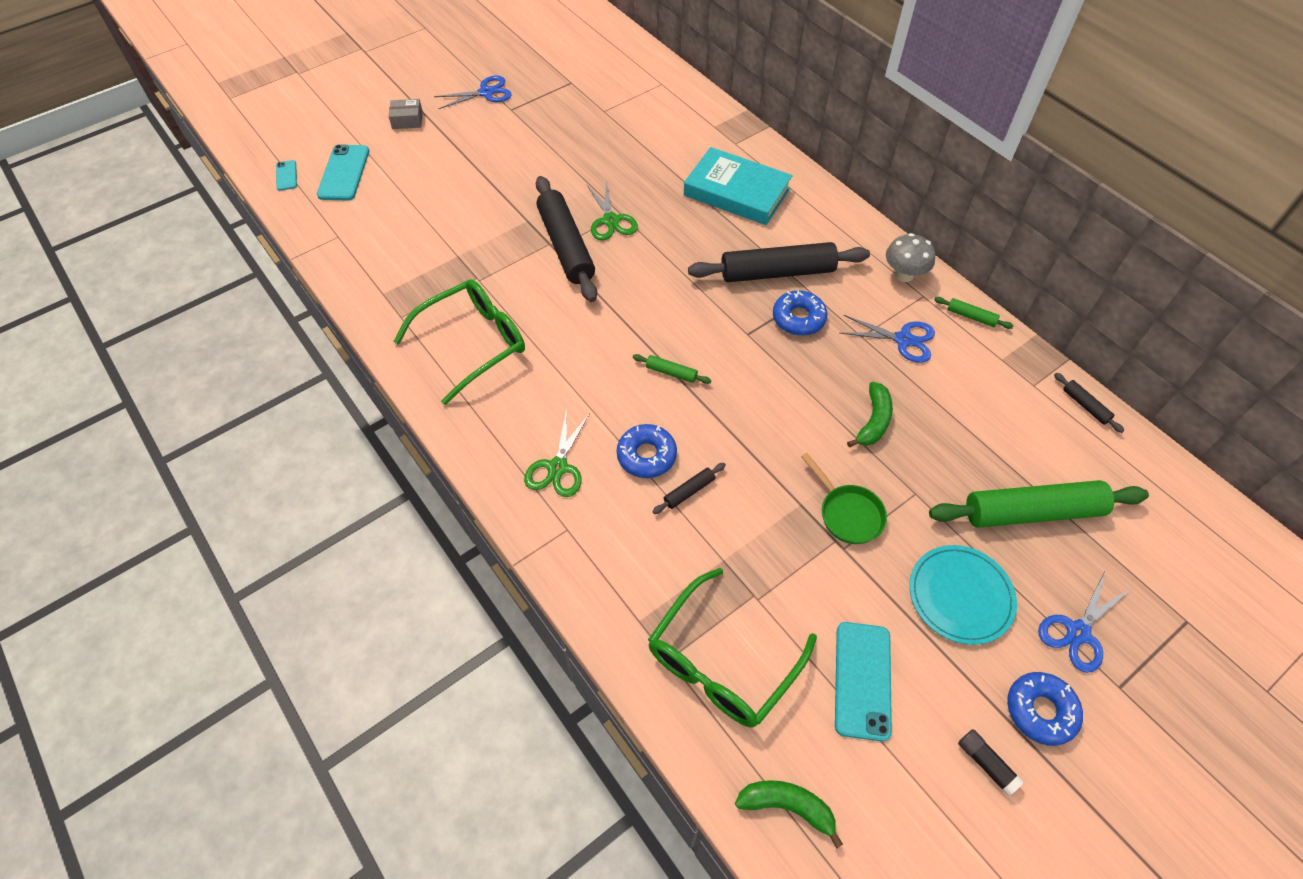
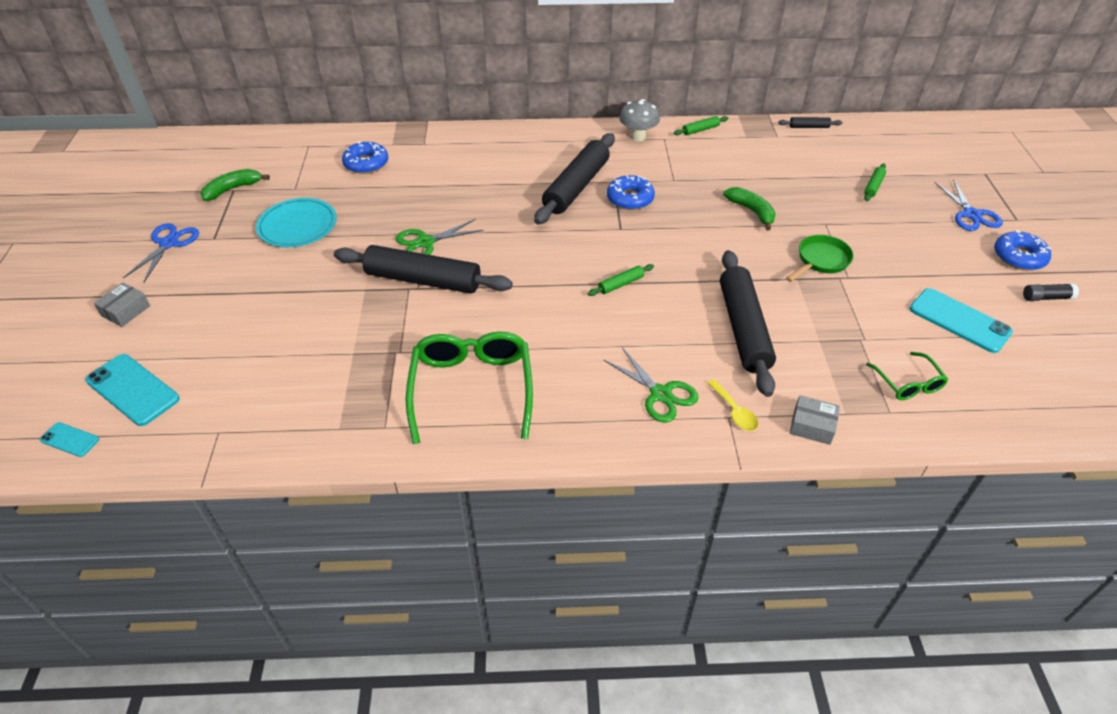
camera: 55 degrees left, 10 degrees down
(576, 531) = (734, 411): none -> yellow spoon
(602, 599) = (812, 426): none -> grey box
(610, 221) = (425, 242): green scissors -> green scissors turned 135 degrees clockwise
(646, 455) = (691, 336): blue donut -> blue donut (366, 163)
(689, 491) = (744, 328): black rolling pin -> black rolling pin, size x2.37
(721, 662) = (908, 383): green glasses -> green glasses, size x0.51
(736, 192) = (475, 166): turquoise book -> none
(787, 806) = (1042, 406): green banana -> green banana (233, 189)
(847, 513) = (820, 261): green pan -> green pan turned 45 degrees counterclockwise
(903, 340) = (694, 165): blue scissors -> none
(960, 596) = (918, 246): turquoise plate -> turquoise plate (297, 226)
(1032, 512) = (873, 186): green rolling pin -> green rolling pin, size x0.42

